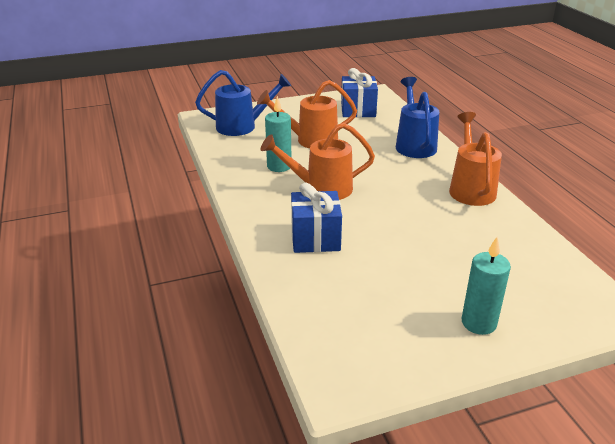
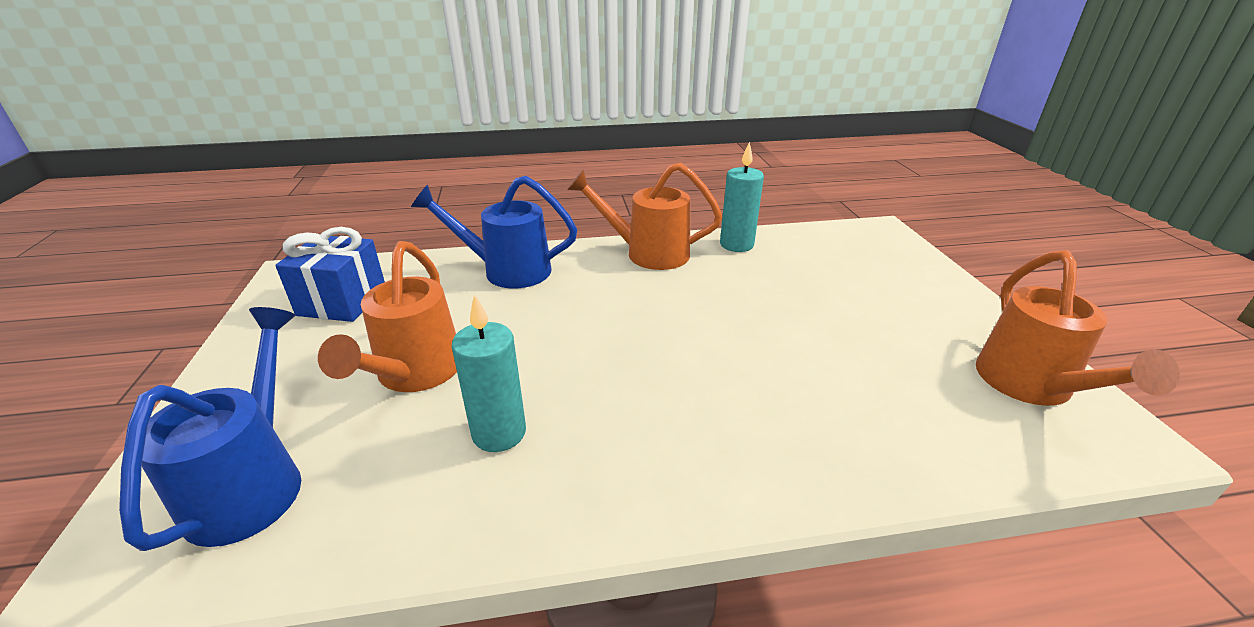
camera: 80 degrees left, 0 degrees up
(315, 238) = (771, 412): blue gift -> none
(321, 188) = (608, 384): orange watering can -> orange watering can (1030, 386)
(478, 323) = (933, 303): turquoise candle -> turquoise candle (736, 245)

